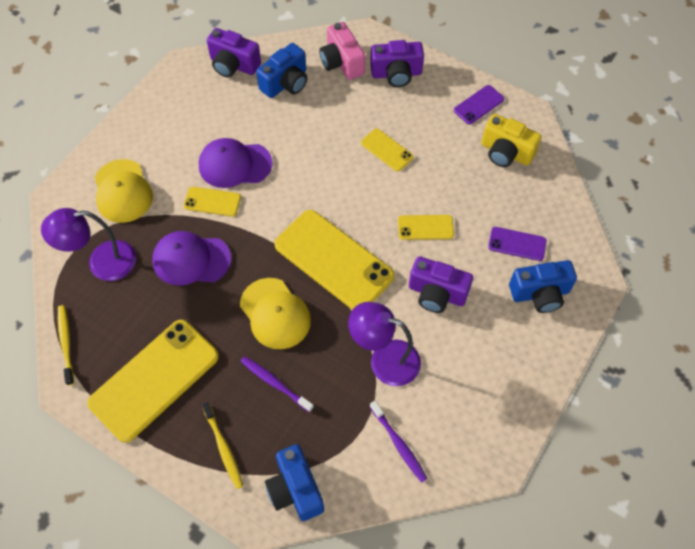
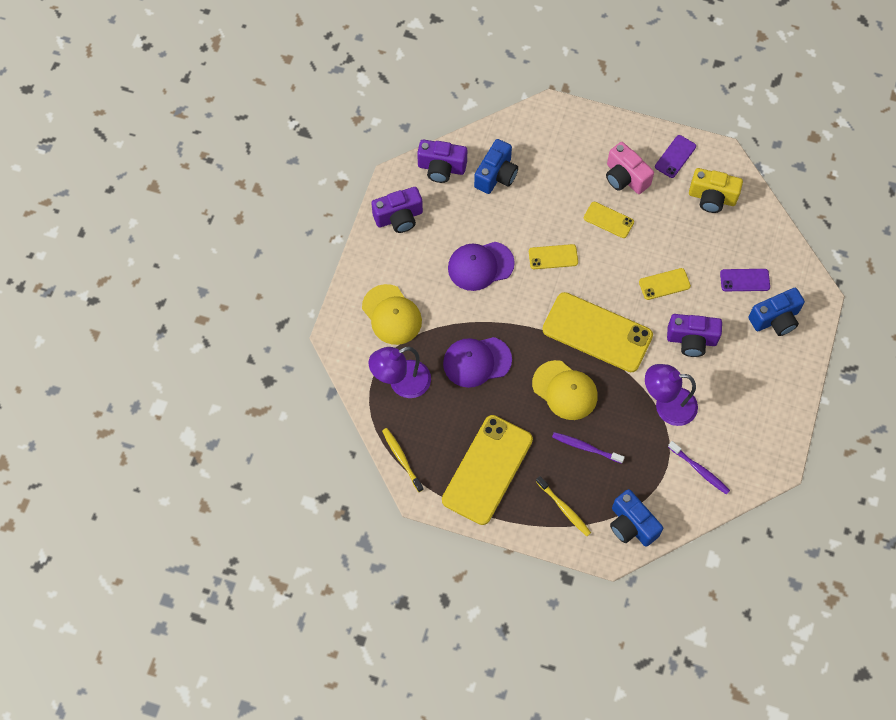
camera: 15 degrees left, 5 degrees up
(212, 201) = (474, 305): yellow phone -> yellow phone (553, 257)
(341, 62) = (539, 142): pink camera -> pink camera (625, 177)
(396, 74) = (592, 142): purple camera -> purple camera (399, 217)

